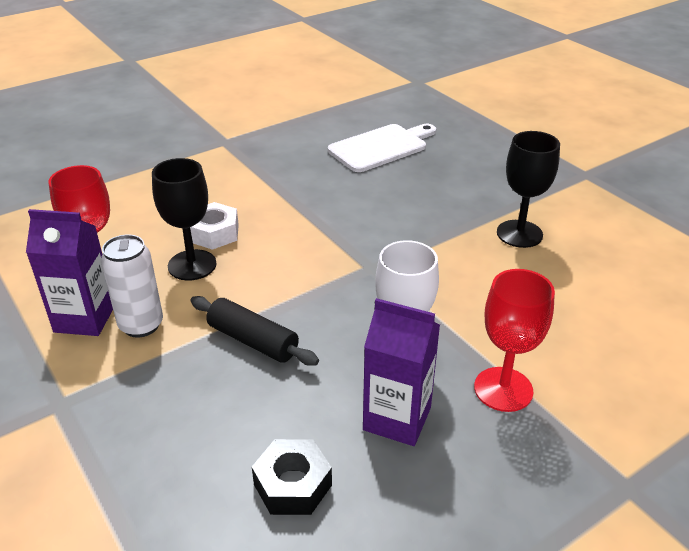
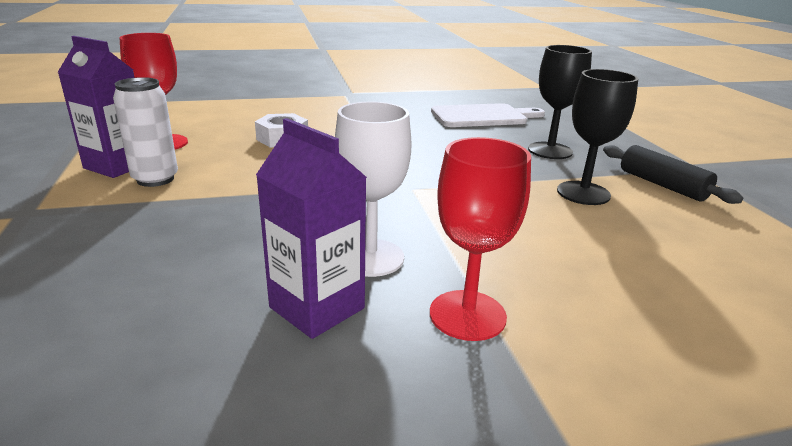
camera: 20 degrees right, 10 degrees down
(192, 265) = (242, 153): black goblet -> black goblet (550, 151)
(253, 341) = (237, 210): black rolling pin -> black rolling pin (662, 185)
(292, 484) = (144, 334): black nut -> none

